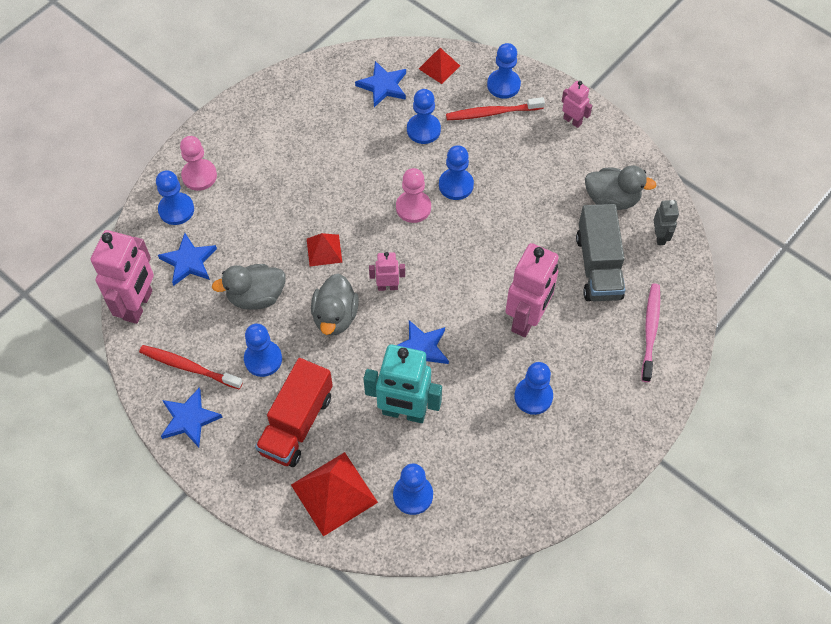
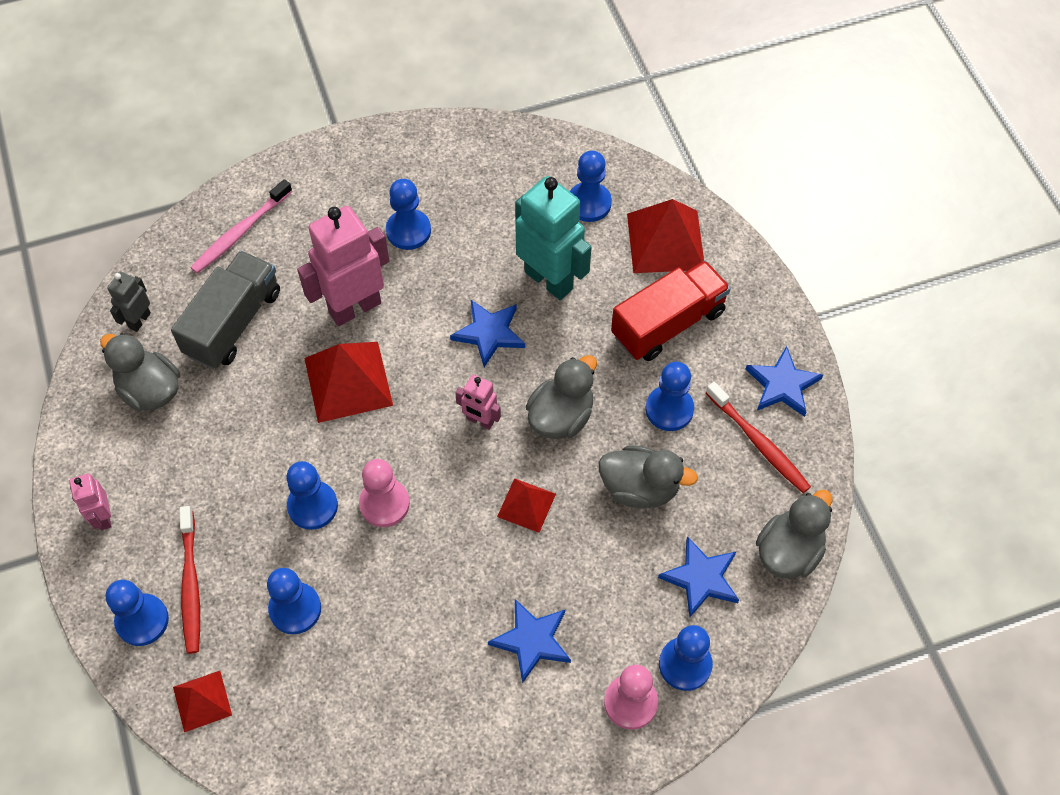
camera: 150 degrees left, 0 degrees up
(138, 305) = (789, 551): pink robot -> grey duck
(383, 86) = (299, 713): blue star -> blue star (532, 641)
(492, 113) = (191, 585): red toothbrush -> red toothbrush turned 60 degrees clockwise
(492, 268) = (348, 381): none -> red pyramid

